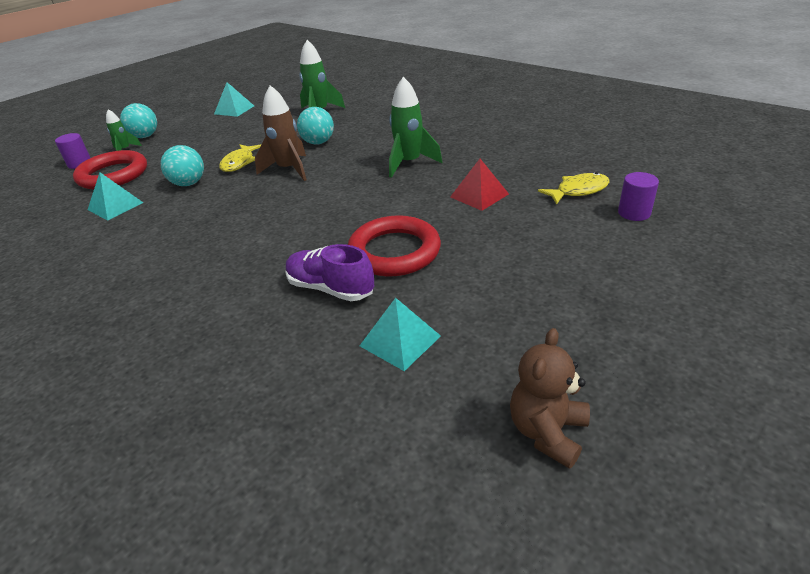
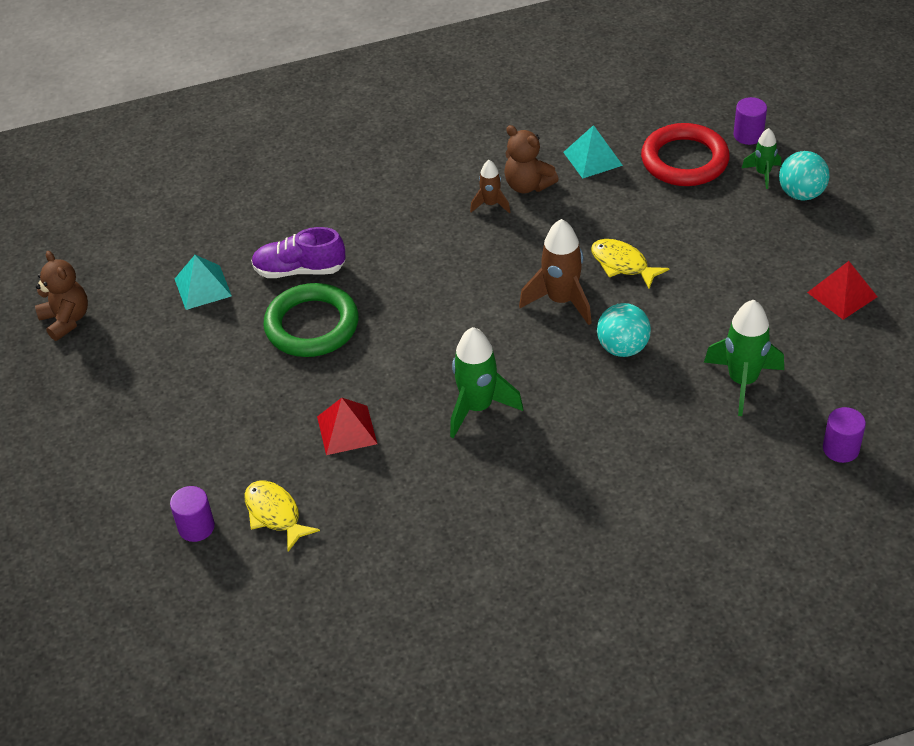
camera: 120 degrees right, 10 degrees up
(158, 220) = (528, 185): none -> brown teddy bear
(188, 183) = (600, 215): turquoise ball -> none
(190, 227) = (491, 204): none -> brown rocket
(234, 110) = (842, 294): turquoise pyramid -> red pyramid
(330, 288) = (299, 270): purple shoe -> purple shoe turned 150 degrees counterclockwise
(346, 88) = (840, 449): none -> purple cylinder
(394, 251) = (312, 325): red ring -> green ring
(578, 191) = (275, 514): yellow fish -> yellow fish turned 135 degrees clockwise

